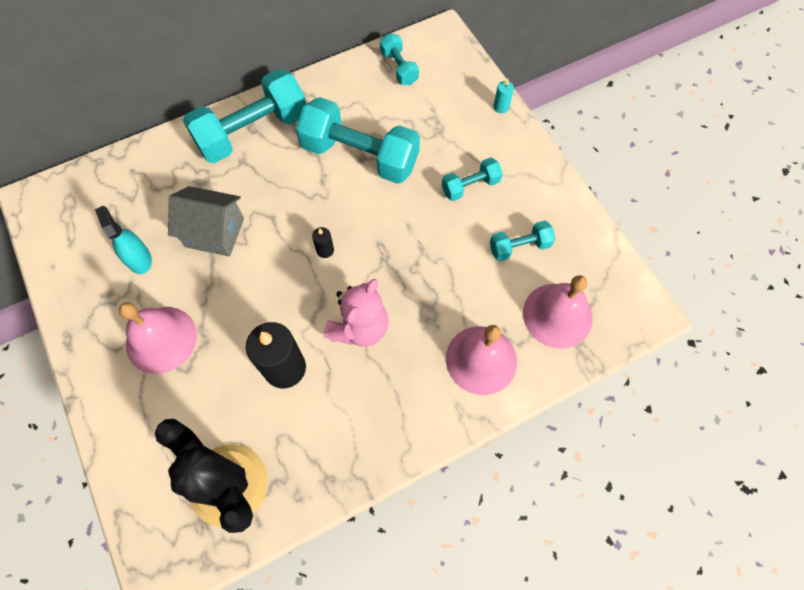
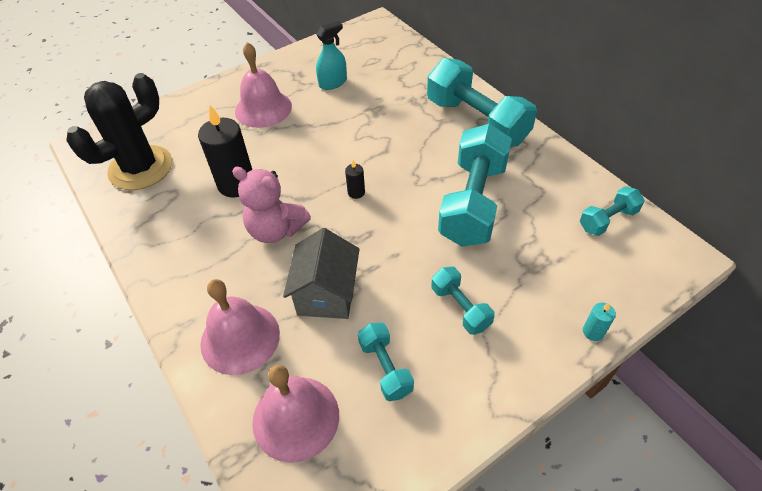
camera: 85 degrees right, 15 degrees down
(214, 232) = (363, 118): grey house -> grey house (326, 294)

